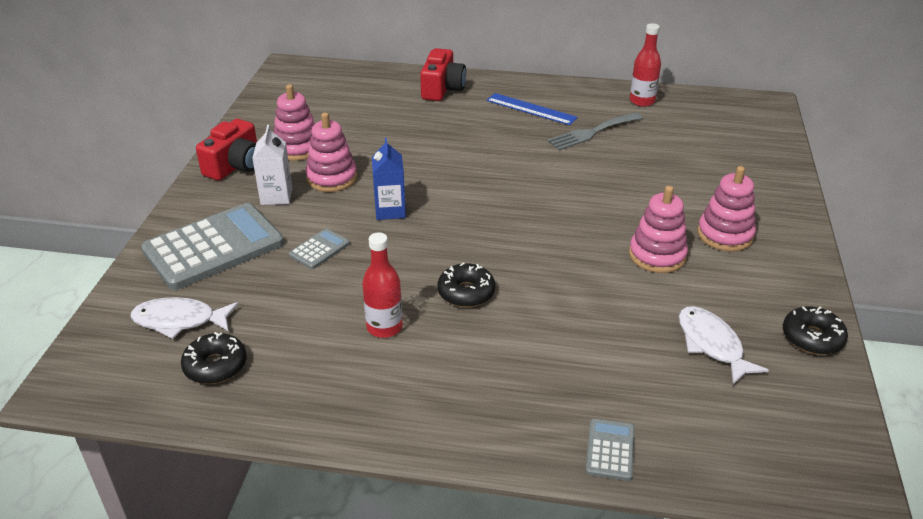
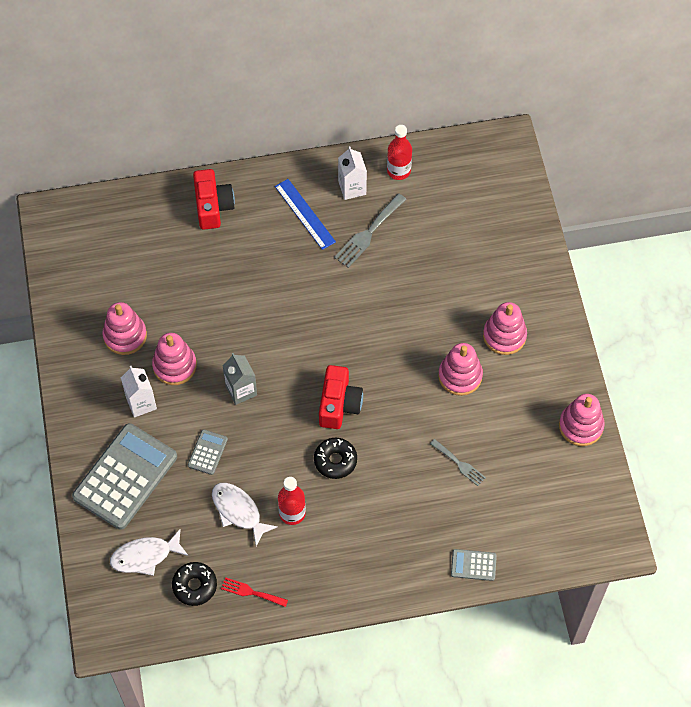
camera: 20 degrees left, 25 degrees up
(235, 166) = (84, 376): red camera -> red camera (339, 404)
(281, 392) = (251, 592): none -> red fork
(390, 210) = (241, 390): blue carton -> grey carton
(531, 109) = (304, 214): blue ruler -> blue ruler turned 45 degrees clockwise
(588, 102) = (352, 188): none -> white carton
(610, 450) = (473, 565): grey calculator -> grey calculator turned 75 degrees counterclockwise
(628, 334) = (459, 464): none -> grey fork
(712, 344) = (516, 454): white fish -> white fish (238, 511)
(812, 338) = (580, 426): black donut -> pink stacking toy

